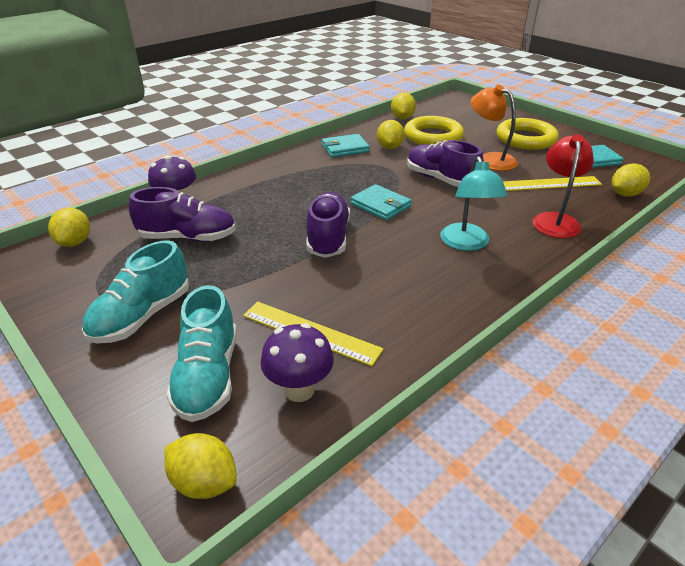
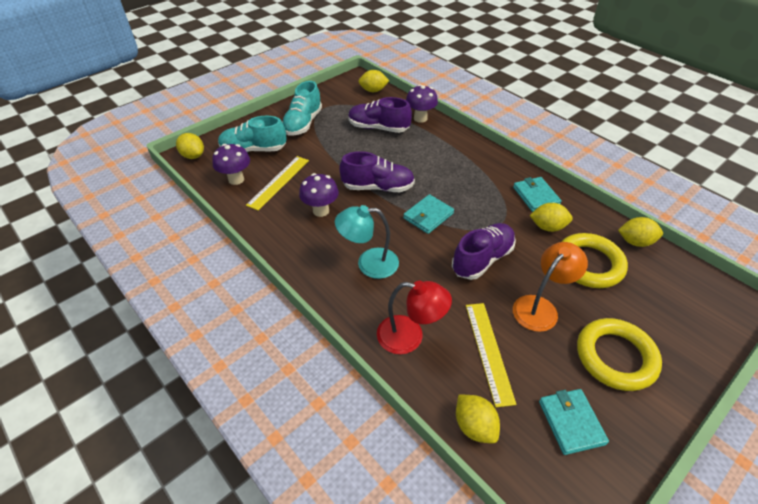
camera: 90 degrees right, 10 degrees up
(142, 316) = (303, 123): turquoise shoe -> turquoise shoe turned 105 degrees counterclockwise
(188, 237) = (378, 128): purple shoe -> purple shoe turned 105 degrees clockwise
(204, 482) = (193, 156): yellow lemon -> yellow lemon turned 75 degrees counterclockwise
(378, 284) = (321, 211): none -> purple mushroom

